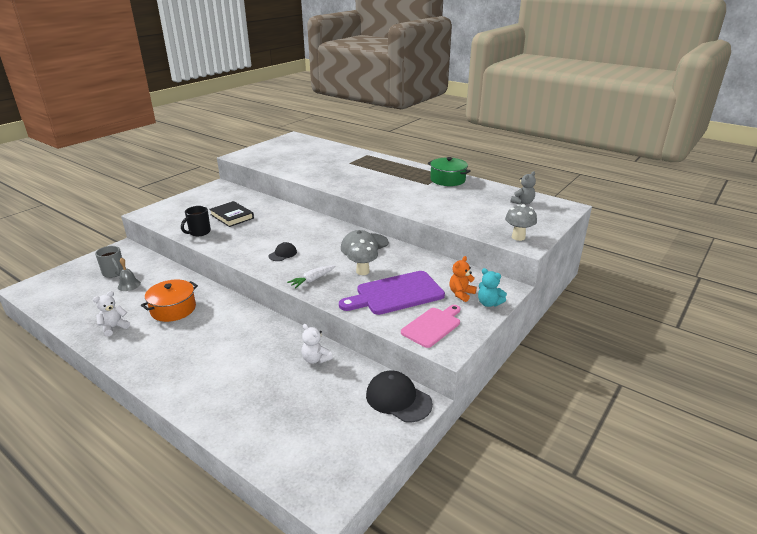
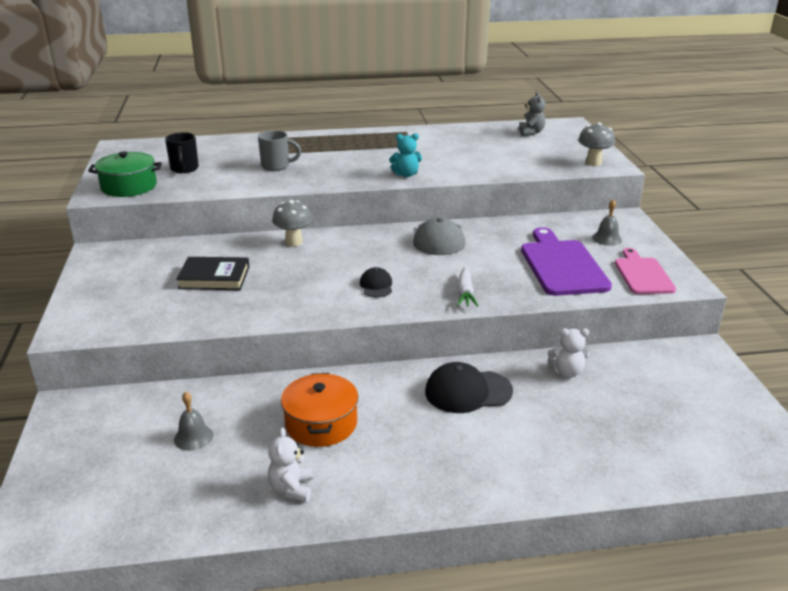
camera: 45 degrees left, 0 degrees up
(114, 273) = (133, 438): grey mug -> grey mug (276, 166)
(199, 232) = (214, 314): black mug -> black mug (184, 169)
(362, 271) = (491, 261): grey mushroom -> grey mushroom (293, 242)
(396, 294) = (562, 265): purple cutting board -> purple cutting board turned 150 degrees clockwise
(398, 399) = (687, 358): black cap -> black cap (468, 391)
(447, 180) = (421, 135): green pot -> green pot (129, 186)
(461, 294) = (607, 239): orange teddy bear -> grey bell
(489, 303) = (639, 235): turquoise teddy bear -> turquoise teddy bear (406, 174)

